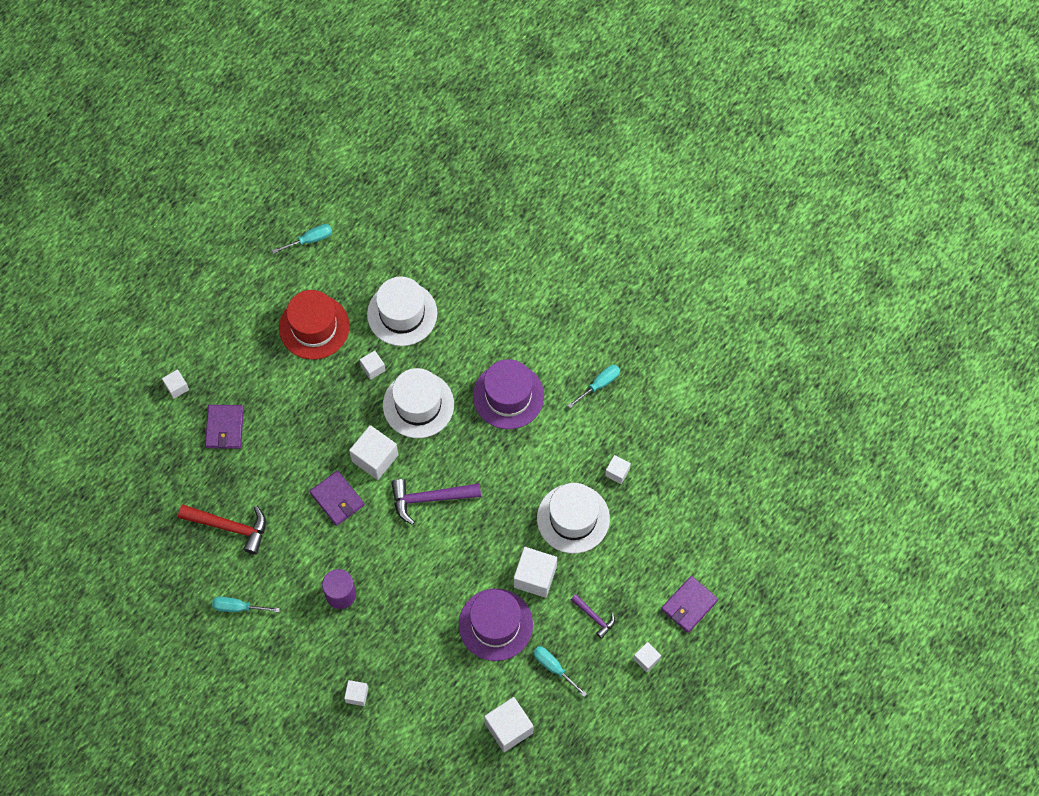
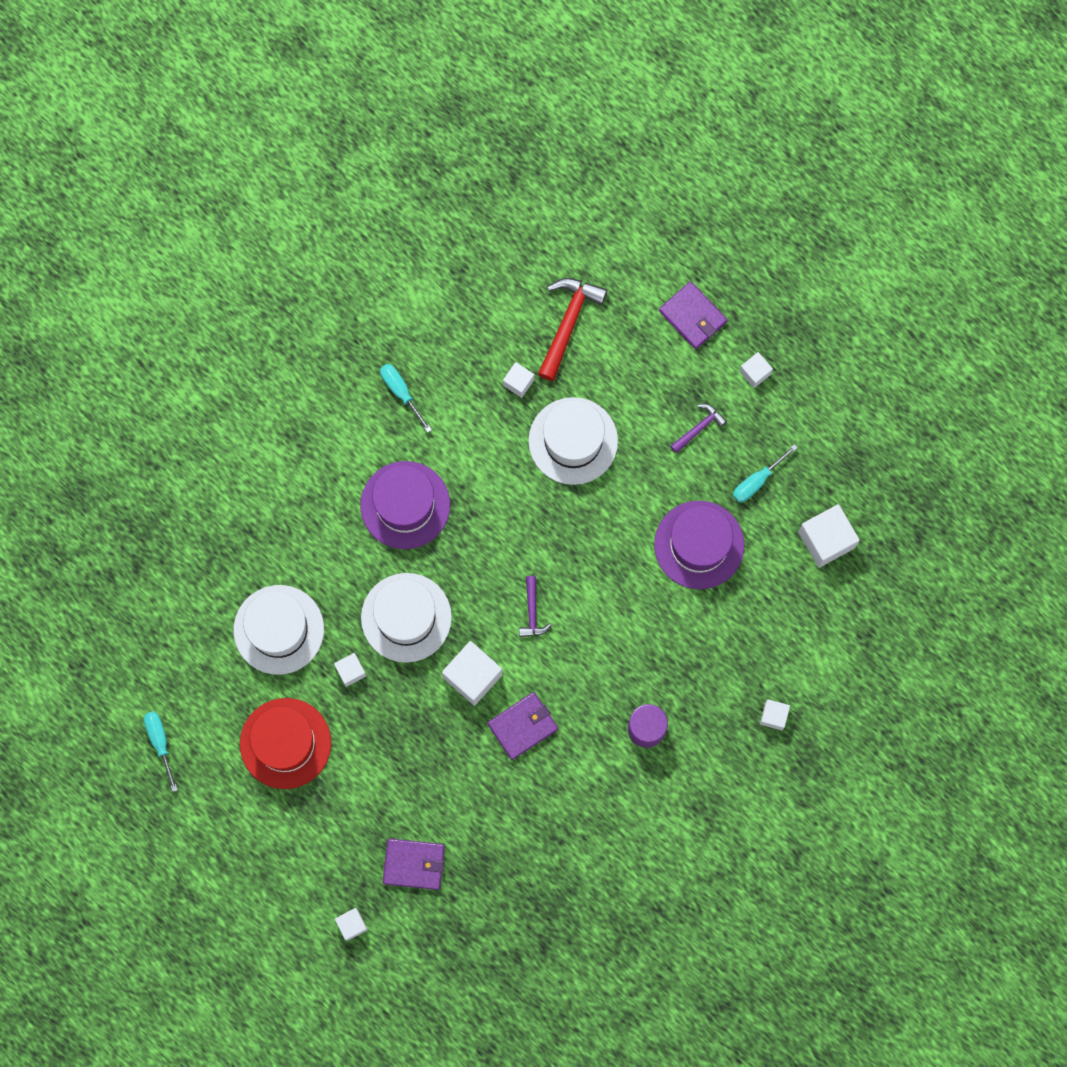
camera: 85 degrees left, 10 degrees up
(230, 527) = (548, 862): red hammer -> red hammer (568, 323)
(238, 607) = (653, 855): turquoise screwdriver -> none
(429, 498) = (532, 612): purple hammer -> purple hammer, size x0.56
(535, 577) = (643, 493): white cube -> none

